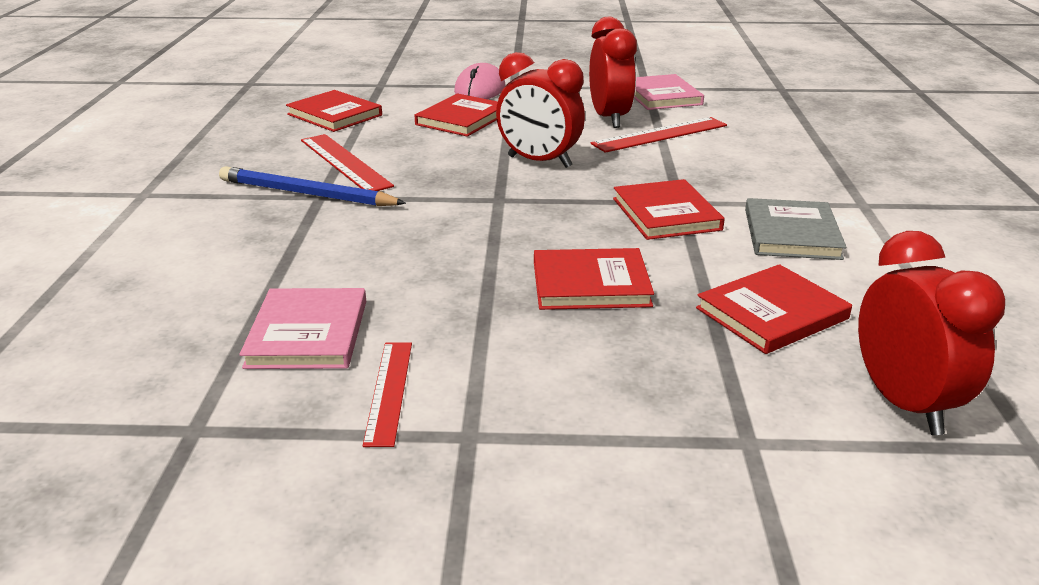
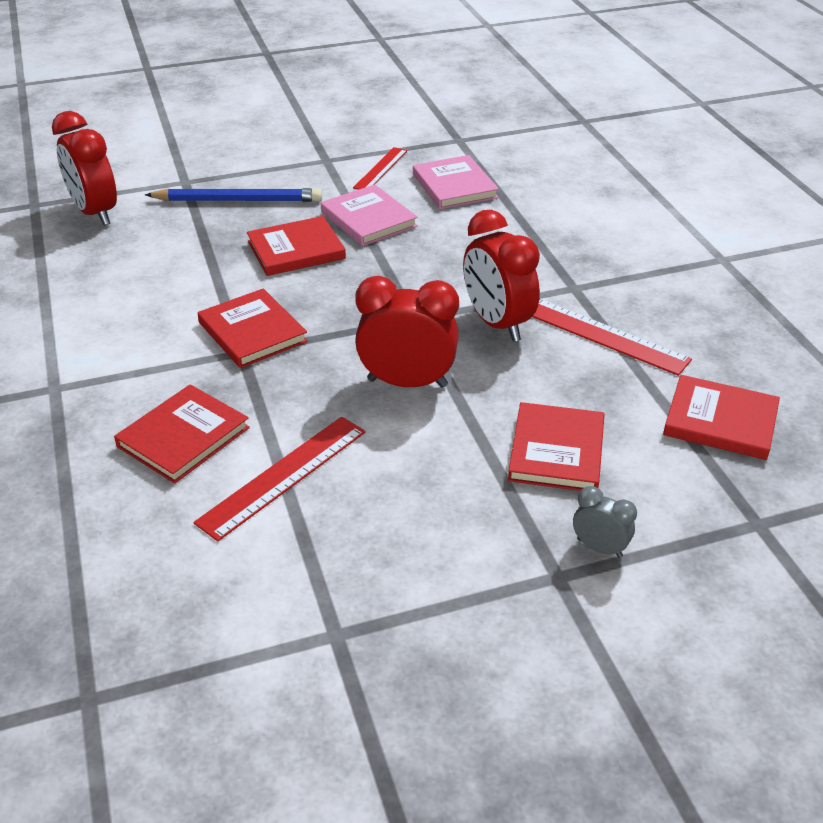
camera: 160 degrees right, 10 degrees up
(307, 194) = (588, 288): blue pencil -> blue pencil (238, 200)
(388, 391) = (381, 169): red ruler -> red ruler turned 45 degrees clockwise
(479, 89) = (599, 548): pink mouse -> grey clock
(609, 118) = (363, 503): red clock -> red clock (497, 323)
(661, 96) = (303, 603): pink book -> pink book (368, 219)
(771, 313) = (164, 252): red book -> red book (183, 437)
(791, 234) = (136, 331): grey book -> none

